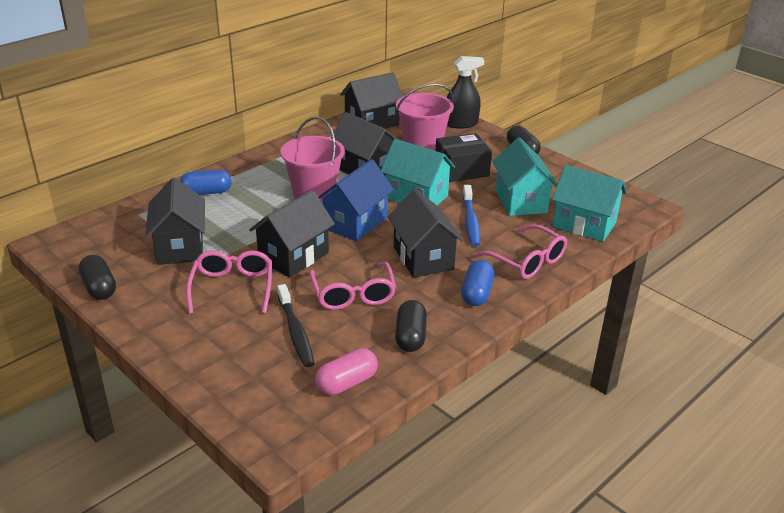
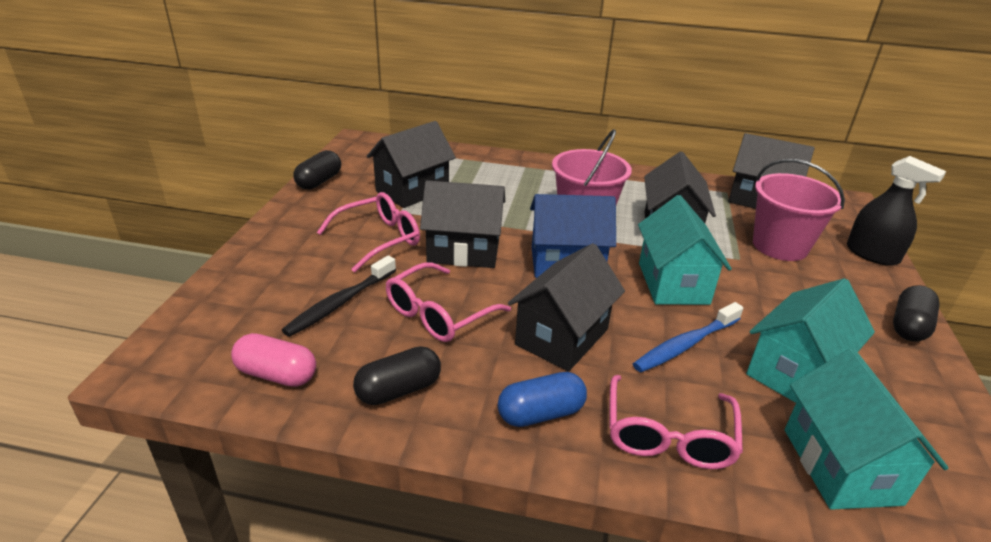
camera: 55 degrees right, 0 degrees up
(206, 192) = (507, 169): blue capsule -> none
(461, 170) = (780, 293): black box -> none

